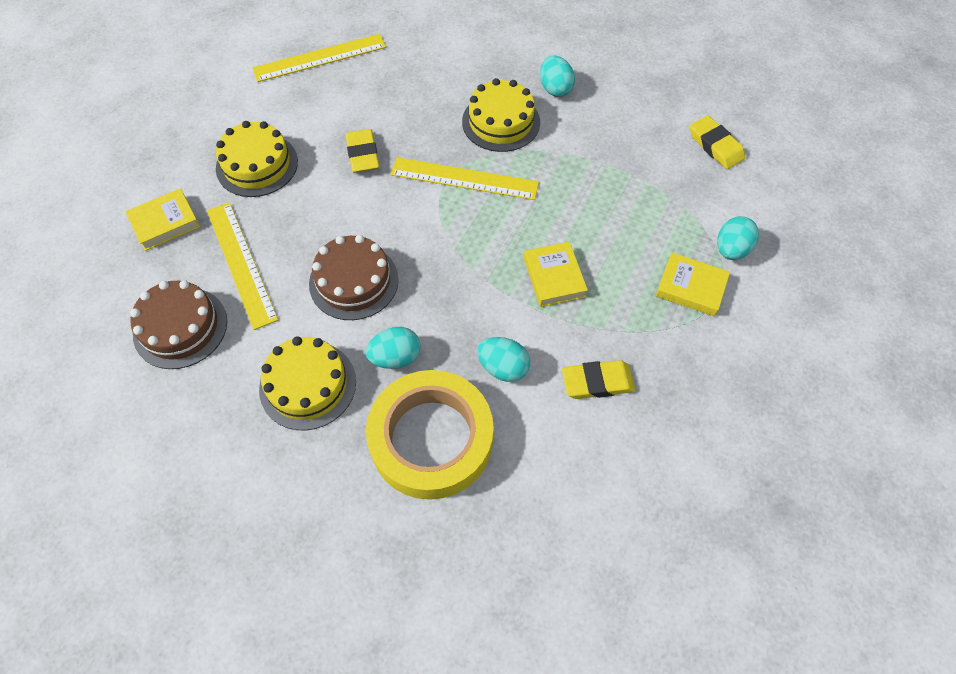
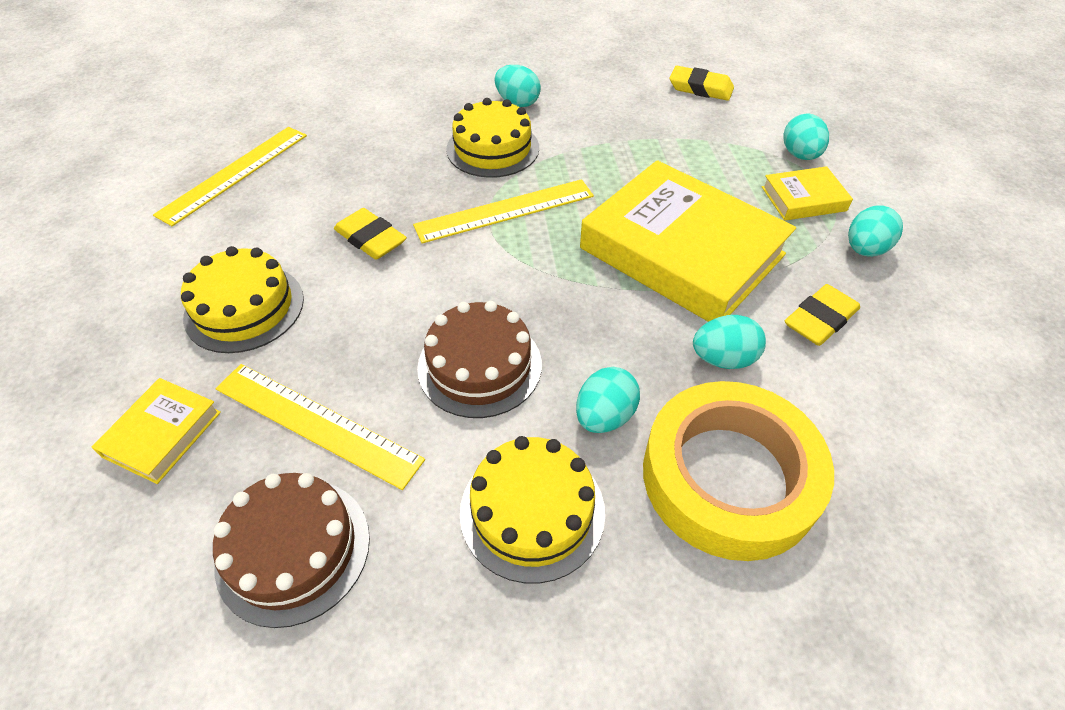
camera: 35 degrees left, 10 degrees down
(554, 277) = (682, 251): yellow book -> yellow book, size x2.23
(691, 353) = (865, 249): none -> turquoise egg

